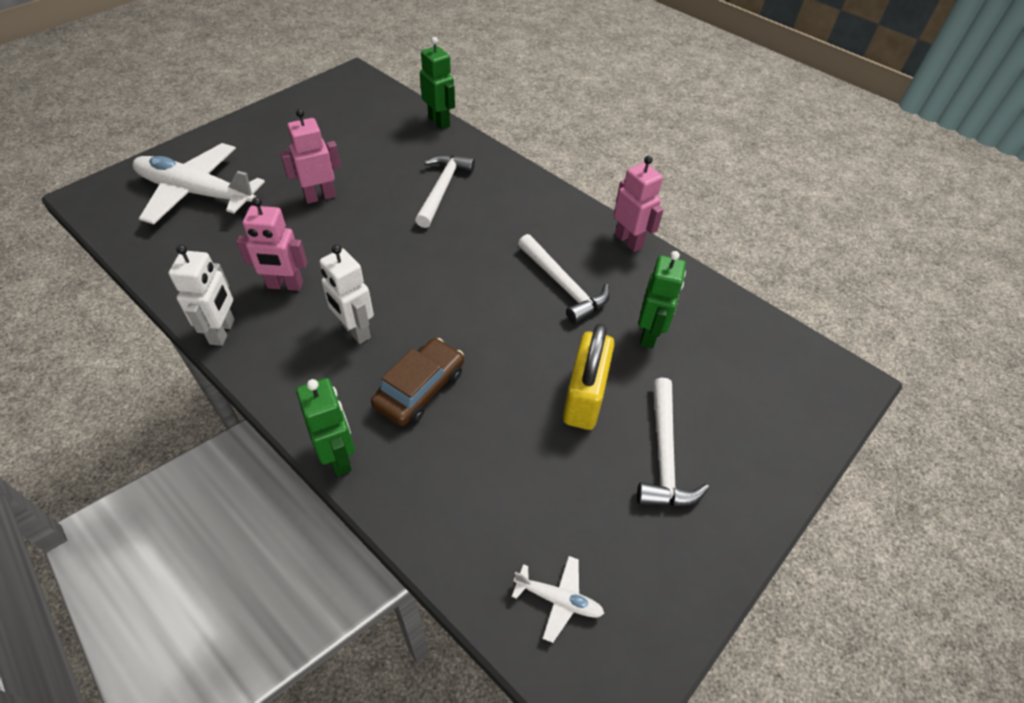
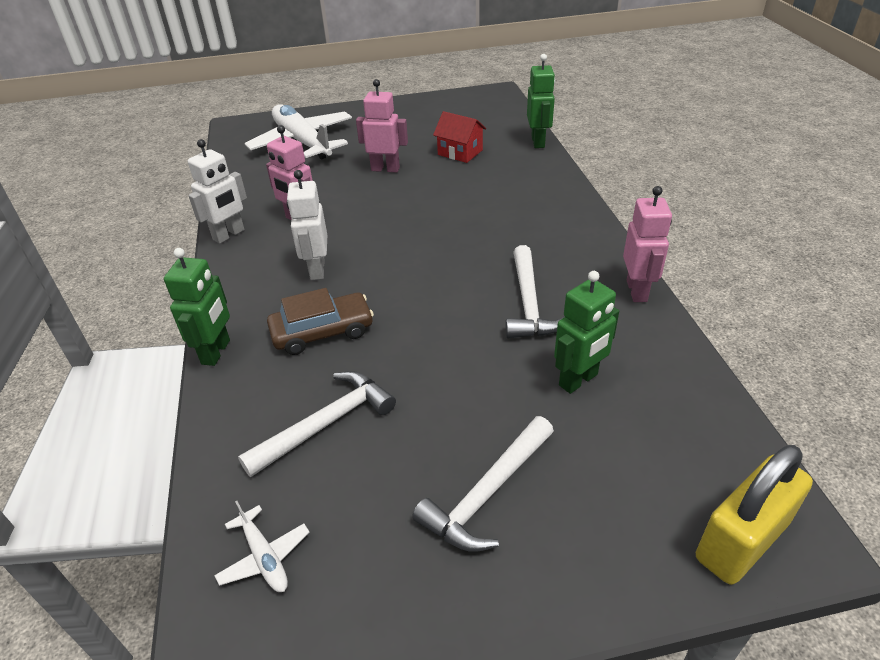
camera: 40 degrees right, 10 degrees down
(377, 155) = (460, 152): none -> red house
(442, 189) = (490, 192): white hammer -> white hammer (326, 424)
(584, 397) = (457, 403): yellow padlock -> yellow padlock (741, 540)

